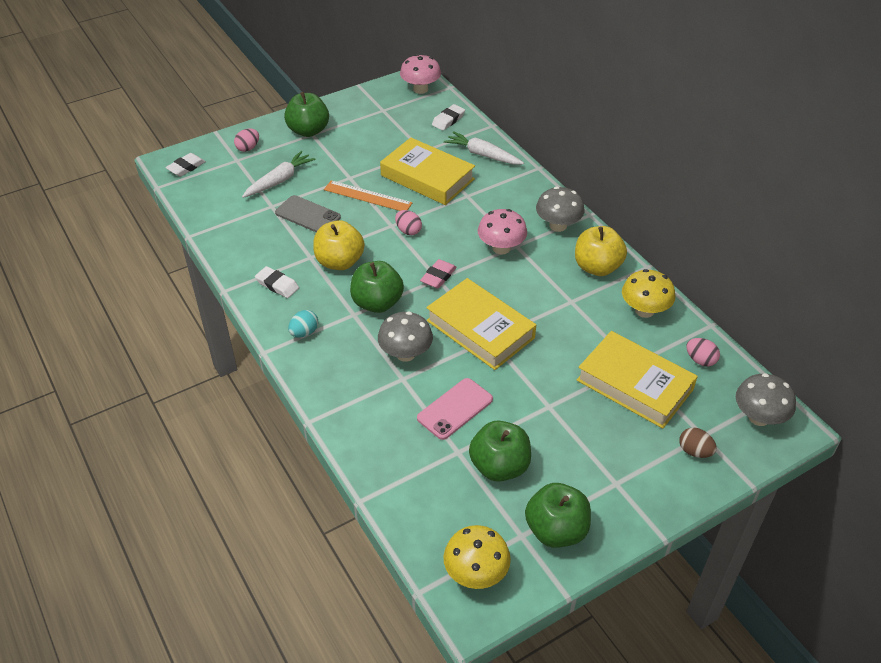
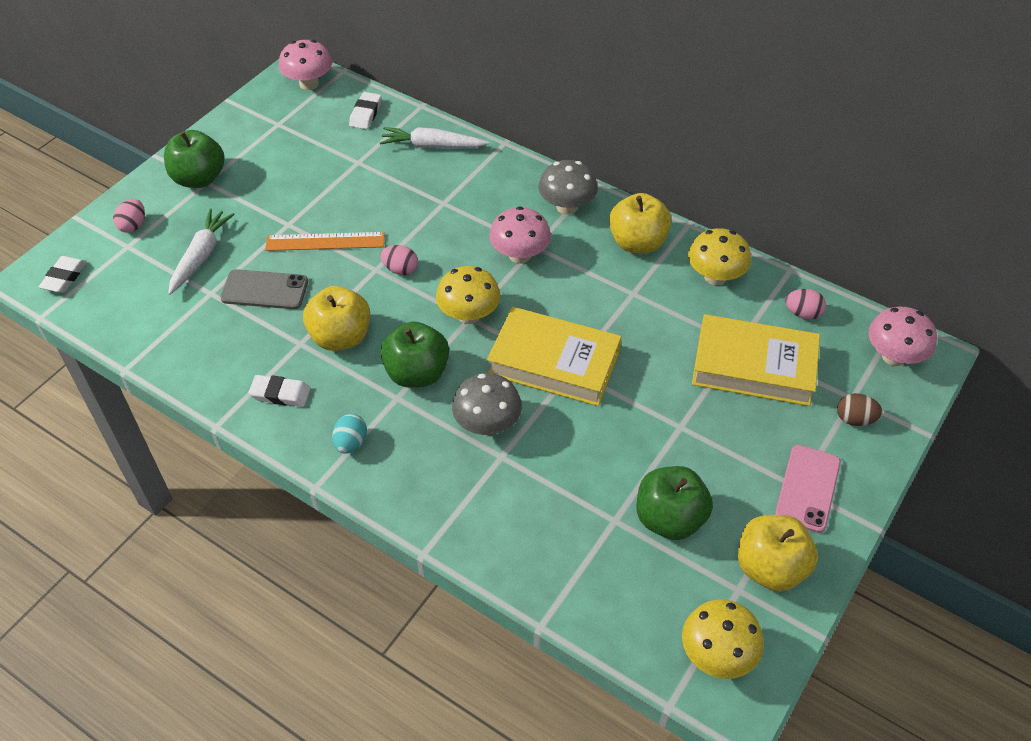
camera: 25 degrees left, 5 degrees up
(427, 177) = (383, 194): yellow book -> none
(438, 276) = (469, 315): pink eraser -> yellow mushroom
(455, 409) = (582, 470): pink phone -> pink phone (807, 488)
(556, 530) = (770, 568): green apple -> yellow apple
(759, 417) = (893, 356): grey mushroom -> pink mushroom

